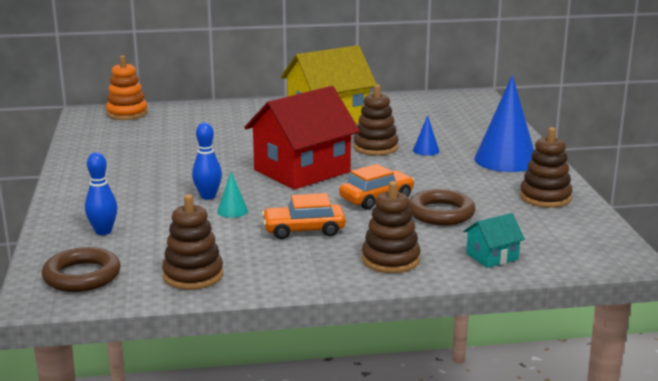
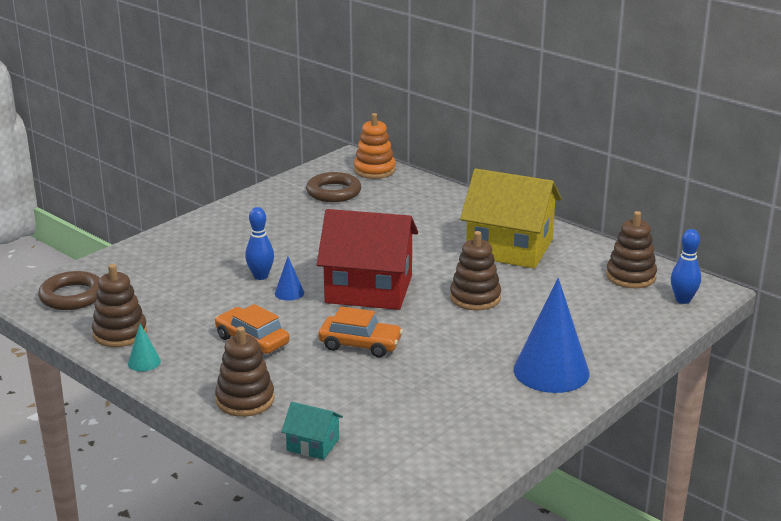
camera: 50 degrees right, 5 degrees up
(103, 231) = (148, 269): blue bowling pin -> blue bowling pin (683, 300)
(232, 211) = (247, 297): turquoise cone -> turquoise cone (144, 362)
(426, 150) = (508, 323): blue cone -> blue cone (289, 293)
(441, 213) = (371, 386): brown ring -> brown ring (333, 192)
(545, 197) = (487, 425): brown stacking toy -> brown stacking toy (631, 276)

